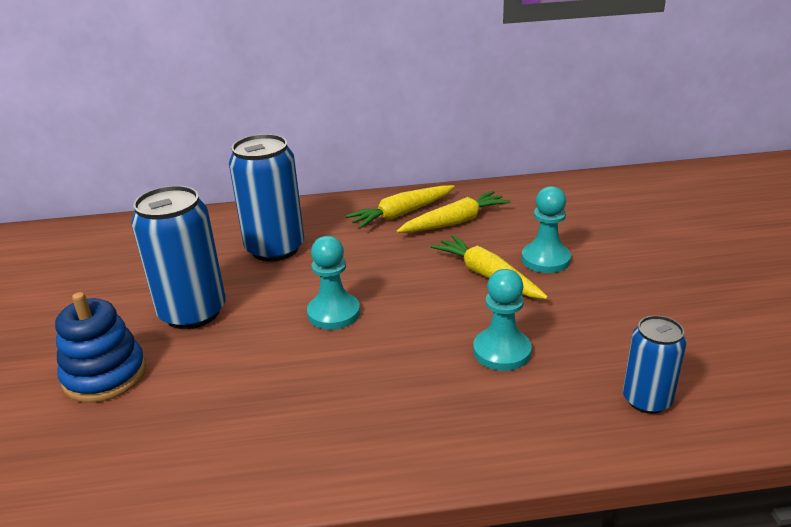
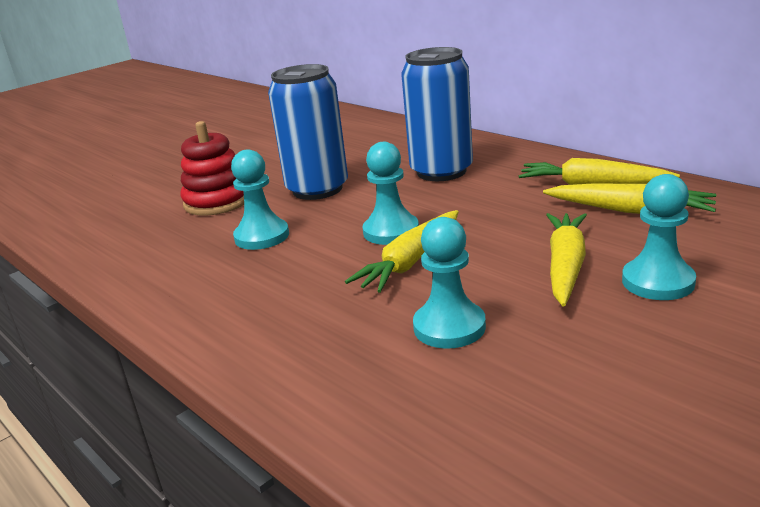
camera: 55 degrees right, 5 degrees down
(105, 375) = (217, 201): blue stacking toy -> red stacking toy
(231, 377) = (262, 236): none -> turquoise pawn
(394, 326) = (411, 262): none -> yellow carrot
(646, 400) = (489, 452): blue can -> none

